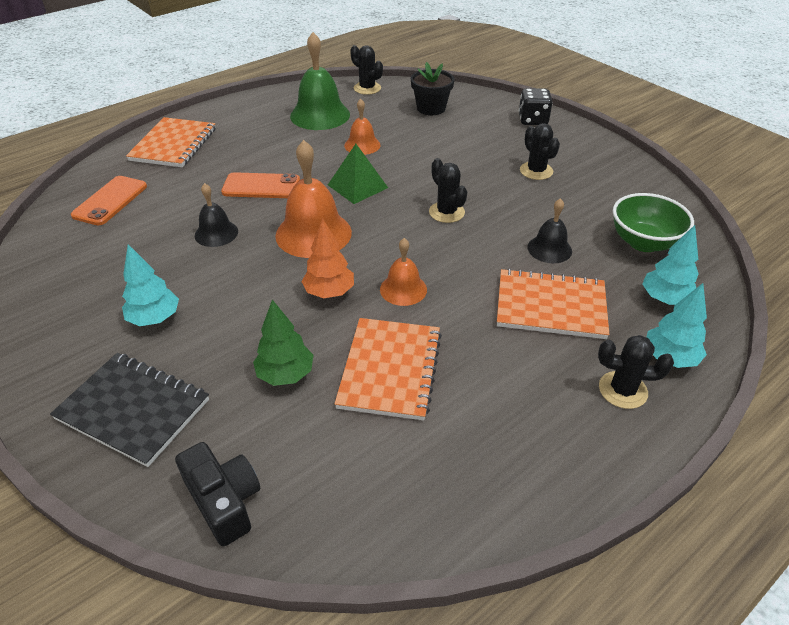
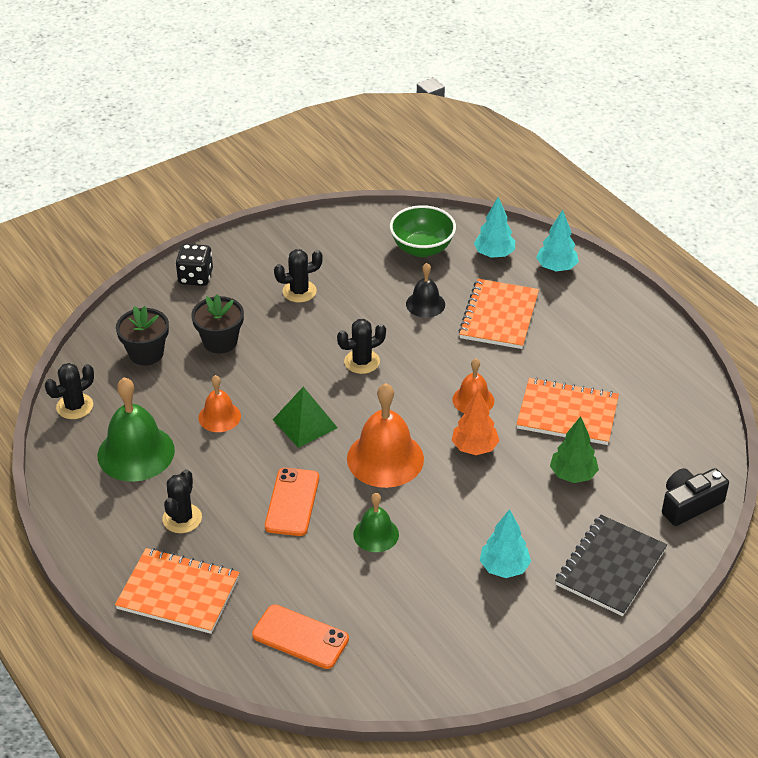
camera: 85 degrees left, 0 degrees up
(216, 233) = (376, 534): black bell -> green bell
(454, 138) = (220, 341): none -> black flower pot
(622, 390) = (586, 297): black cactus -> black cactus (182, 518)

